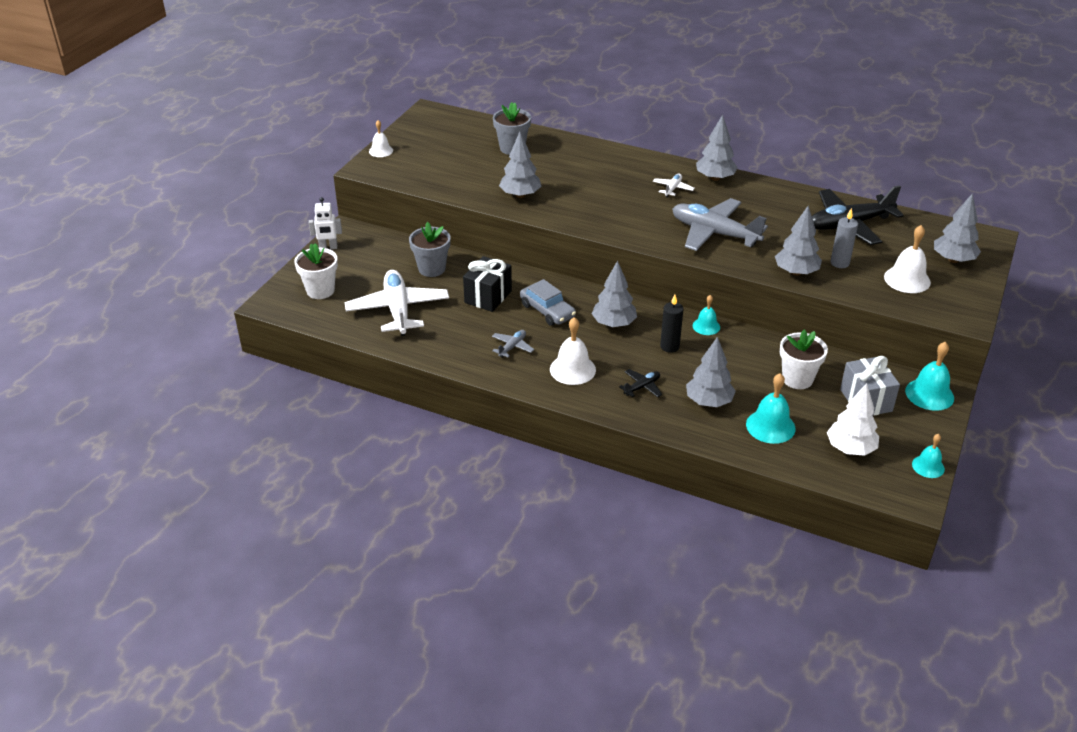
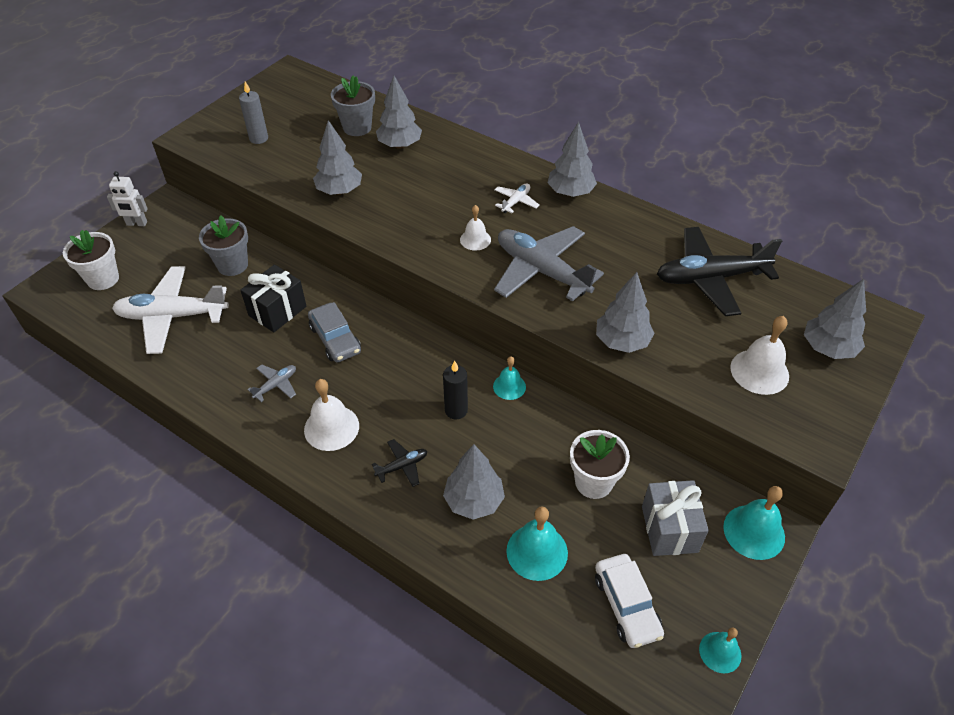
camera: 10 degrees right, 10 degrees up
(381, 151) = (215, 116): white bell -> white bell (475, 239)
(398, 310) = (173, 316): white plane -> white plane turned 90 degrees counterclockwise
(614, 324) = (403, 368): grey tree -> grey tree (400, 145)
(839, 263) = (681, 335): grey candle -> grey candle (259, 138)
(850, 449) = (626, 605): white tree -> white car

